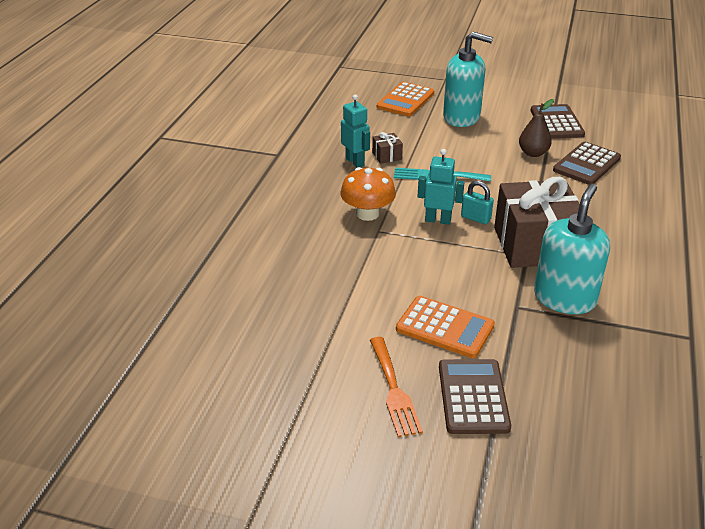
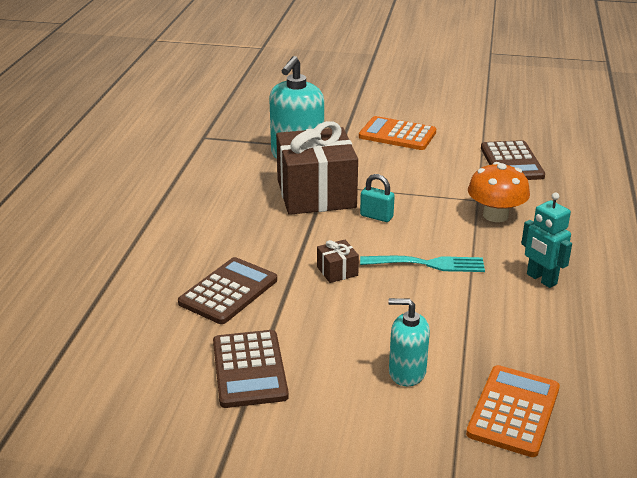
camera: 175 degrees right, 5 degrees down
(387, 156) = (502, 290): brown gift -> brown gift (337, 271)
(393, 389) = (428, 105): orange fork -> none
(438, 220) = (417, 212): turquoise robot -> none
(461, 117) = (407, 372): turquoise soap dispenser -> turquoise soap dispenser, size x0.60
(473, 397) = (373, 104): brown calculator -> brown calculator (511, 162)
(533, 153) = (298, 306): brown pear -> none

